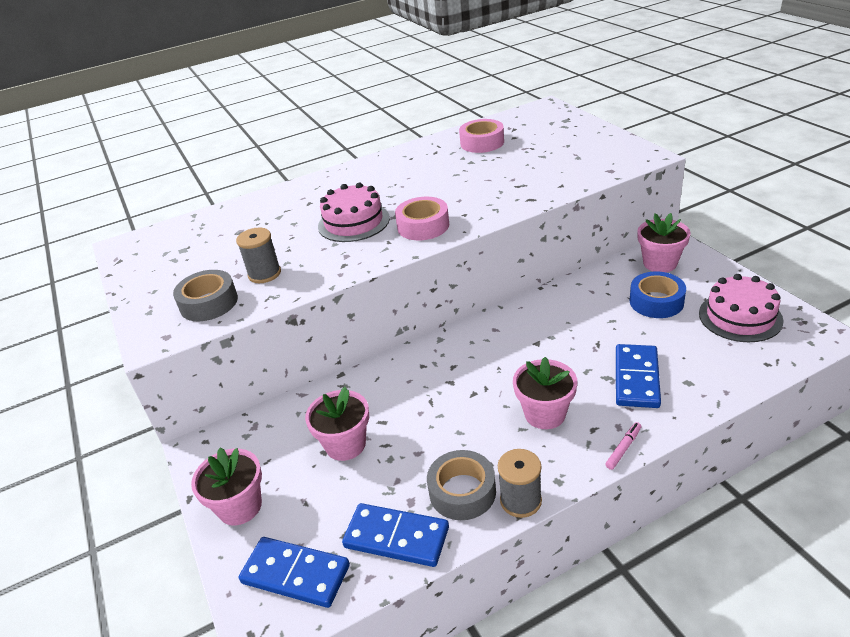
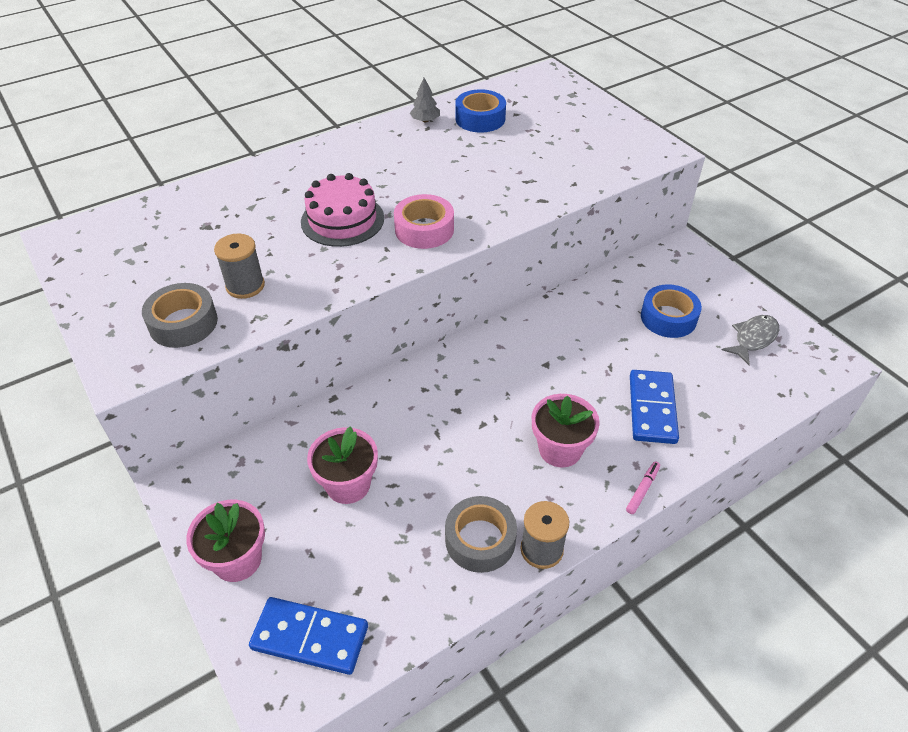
camera: 10 degrees left, 10 degrees up
(396, 537) = (415, 593): blue domino -> none
(434, 147) = (425, 120): none -> grey tree
(482, 143) = (480, 119): pink tape -> blue tape
(660, 263) = (670, 270): pink flower pot -> none
(740, 317) = (753, 339): pink cake -> grey fish

